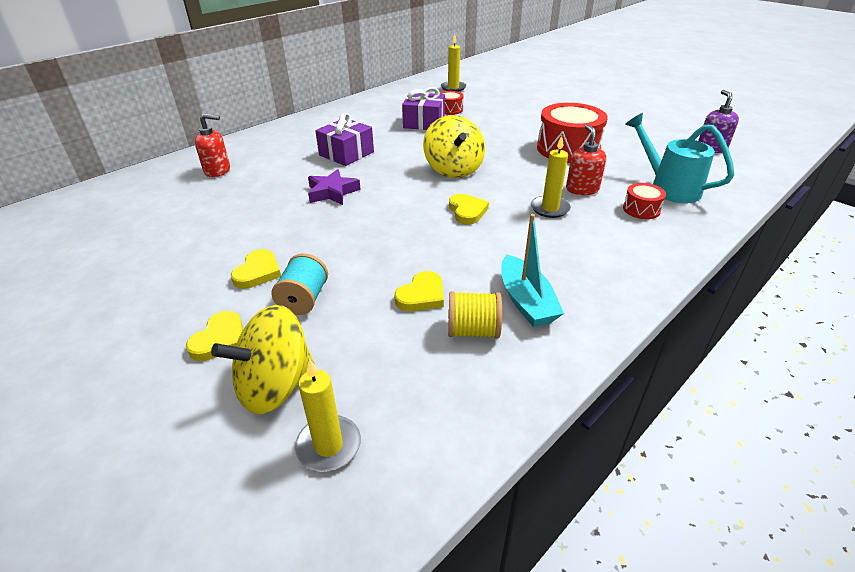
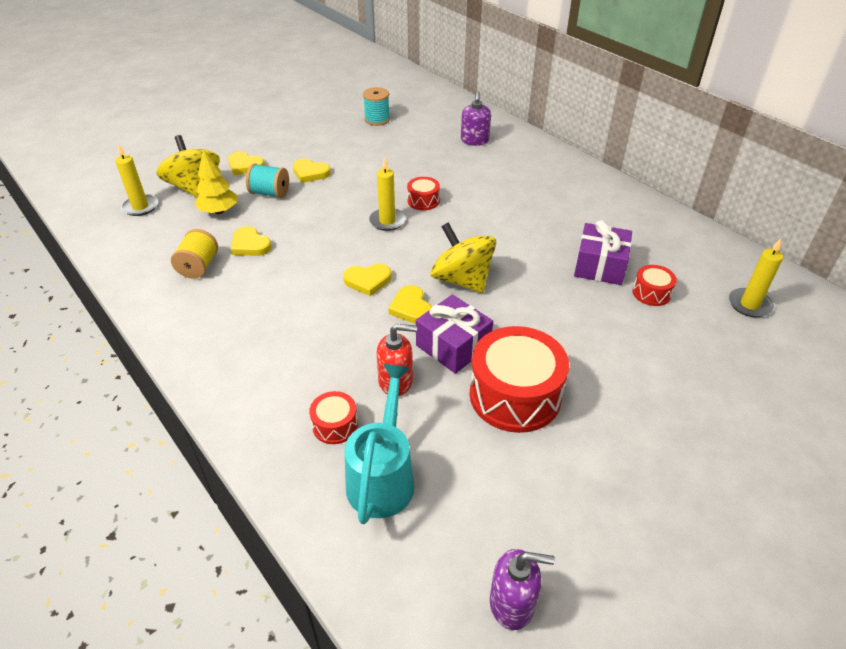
camera: 95 degrees right, 5 degrees up
(130, 235) = (377, 119): none -> turquoise spool
(217, 171) = (474, 141): red soap dispenser -> purple soap dispenser
(332, 192) = (423, 201): purple star -> red drum
(346, 153) = (507, 207): purple gift -> purple gift (453, 346)
(346, 341) = (219, 211): none -> yellow tree
(453, 169) = (462, 280): yellow spinning top -> yellow spinning top turned 60 degrees clockwise
(496, 188) = (411, 308): none -> yellow heart
(526, 301) = (217, 299): turquoise boat -> none
(550, 208) = (357, 343): yellow candle -> yellow candle (387, 221)
(668, 188) = (382, 476): turquoise watering can -> turquoise watering can turned 45 degrees counterclockwise

